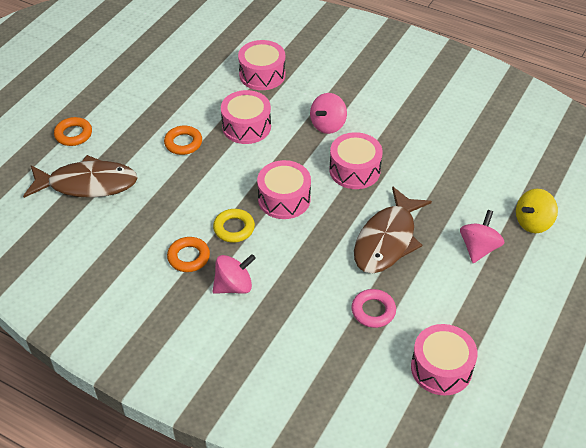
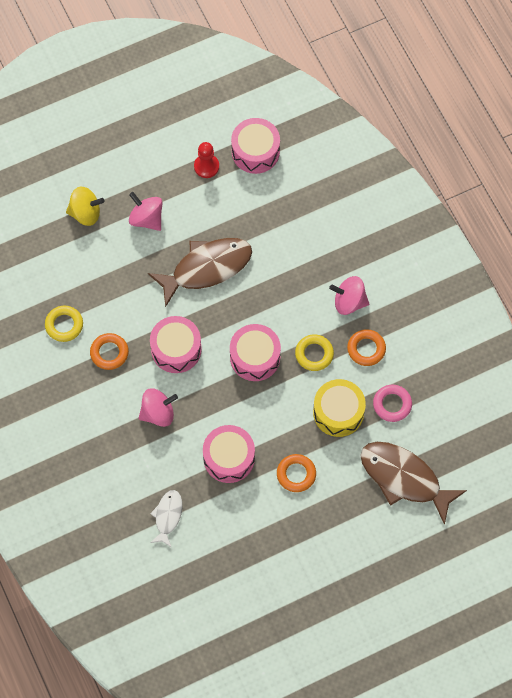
camera: 145 degrees left, 20 degrees up
(73, 134) = (386, 549): orange ring -> orange ring (109, 353)
(179, 199) = (338, 412): none -> yellow drum
(262, 75) = (168, 516): pink drum -> white fish
(373, 311) = (265, 219): pink ring -> pink ring (392, 404)
(458, 139) = (64, 325): none -> yellow ring
(473, 324) = (206, 166): none -> red pawn
(478, 248) = (146, 218): pink spinning top -> pink spinning top turned 75 degrees clockwise

